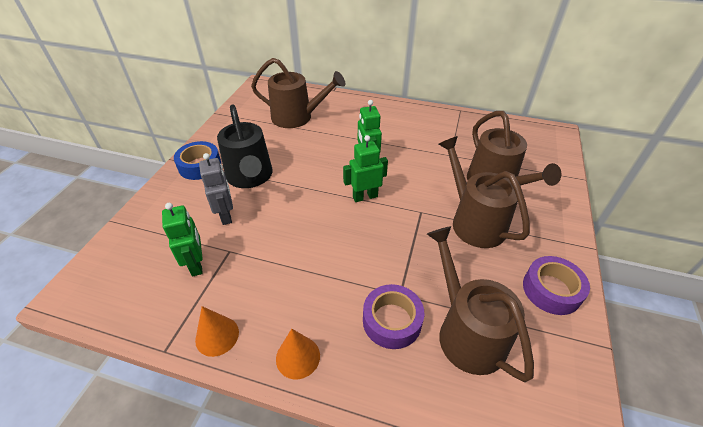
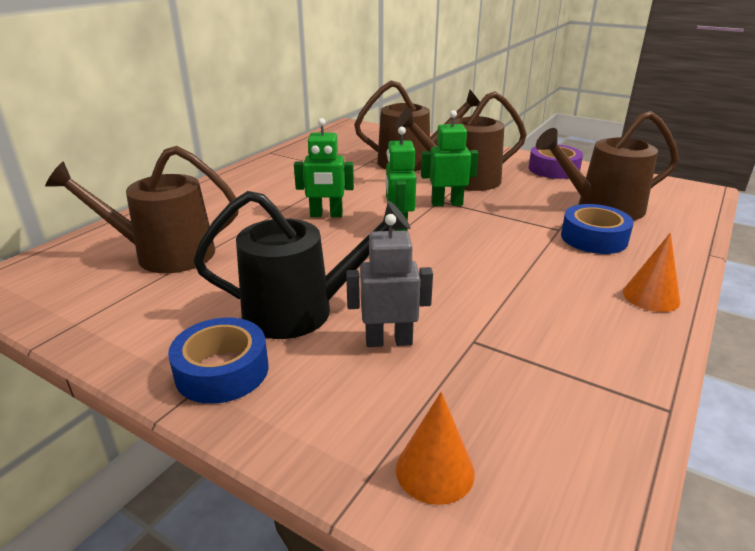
camera: 75 degrees left, 15 degrees down
(196, 264) = (497, 376): green robot -> green robot (446, 203)
(217, 336) = (633, 356): orange cone -> orange cone (435, 470)
(297, 117) = (165, 254): brown watering can -> brown watering can turned 120 degrees counterclockwise
(392, 321) = (594, 238): purple tape -> blue tape

